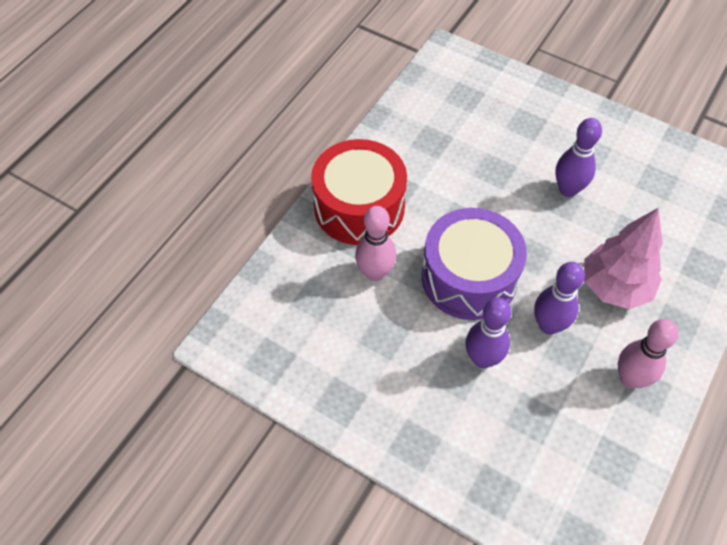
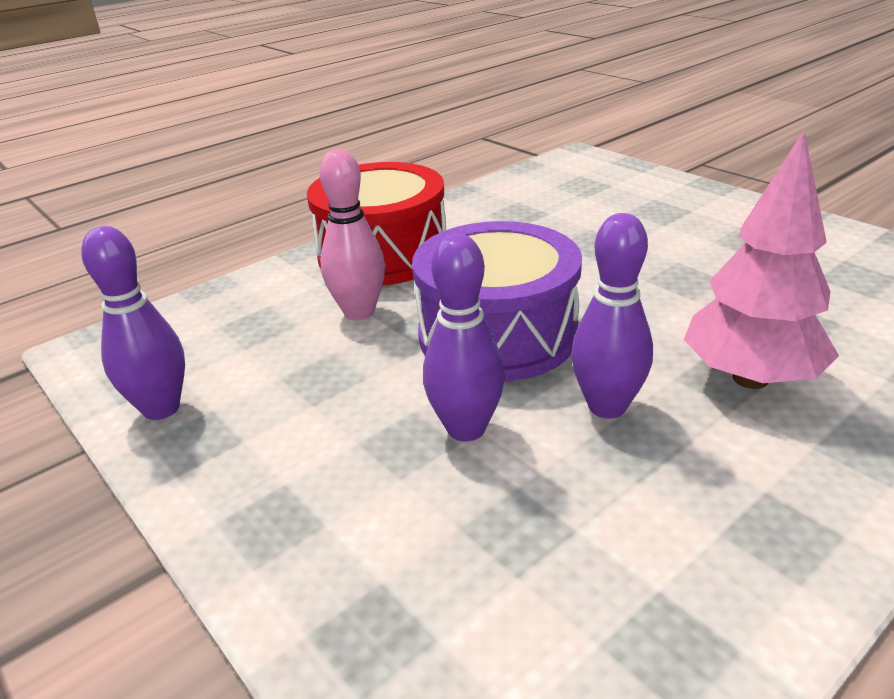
camera: 20 degrees right, 25 degrees down
(568, 189) = (700, 269): purple bowling pin -> purple bowling pin (161, 408)
(630, 378) = (749, 507): pink bowling pin -> none

